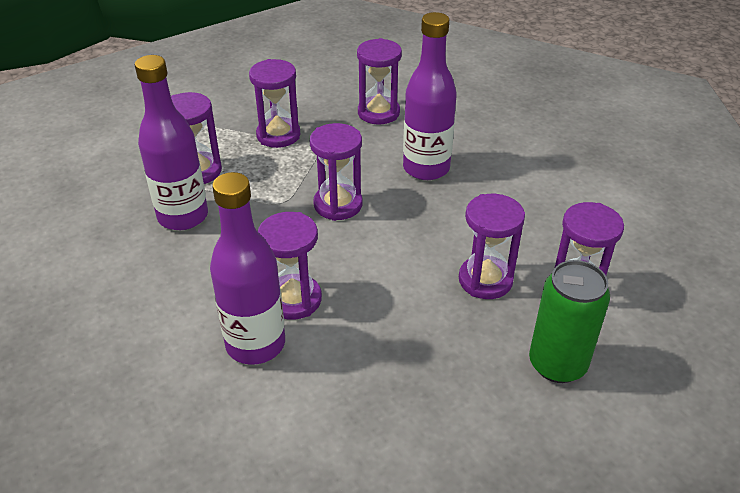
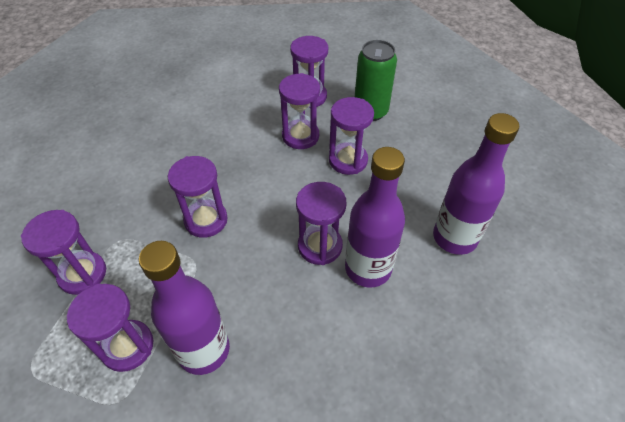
camera: 90 degrees left, 10 degrees up
(378, 113) = (72, 192): purple hourglass -> purple hourglass (348, 160)
(426, 168) = (168, 161): purple bottle -> purple bottle (454, 237)

